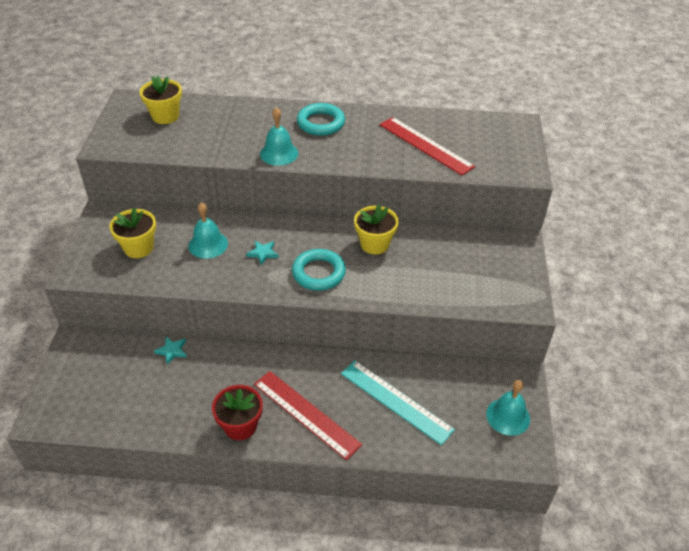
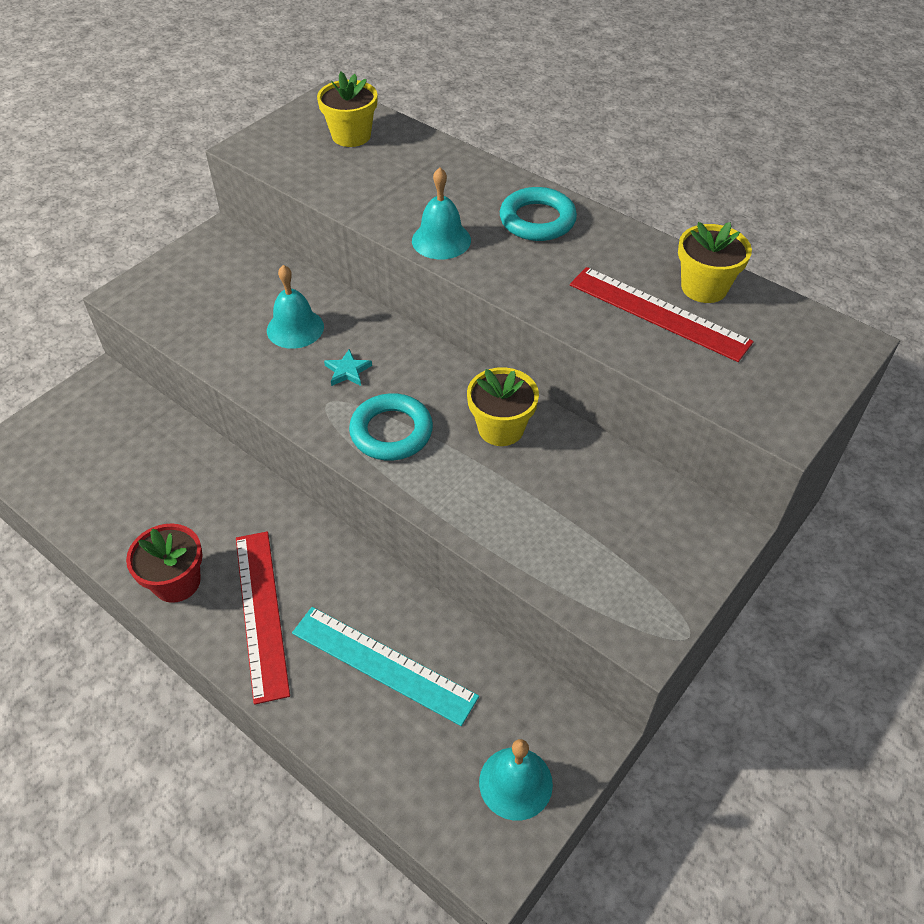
camera: 35 degrees right, 5 degrees up
(139, 248) = (217, 296): yellow flower pot -> yellow flower pot (704, 287)
(172, 351) = (186, 445): turquoise star -> none
(396, 401) = (383, 664): turquoise ruler -> turquoise ruler turned 45 degrees counterclockwise
(425, 145) = (658, 313): red ruler -> red ruler turned 45 degrees counterclockwise

